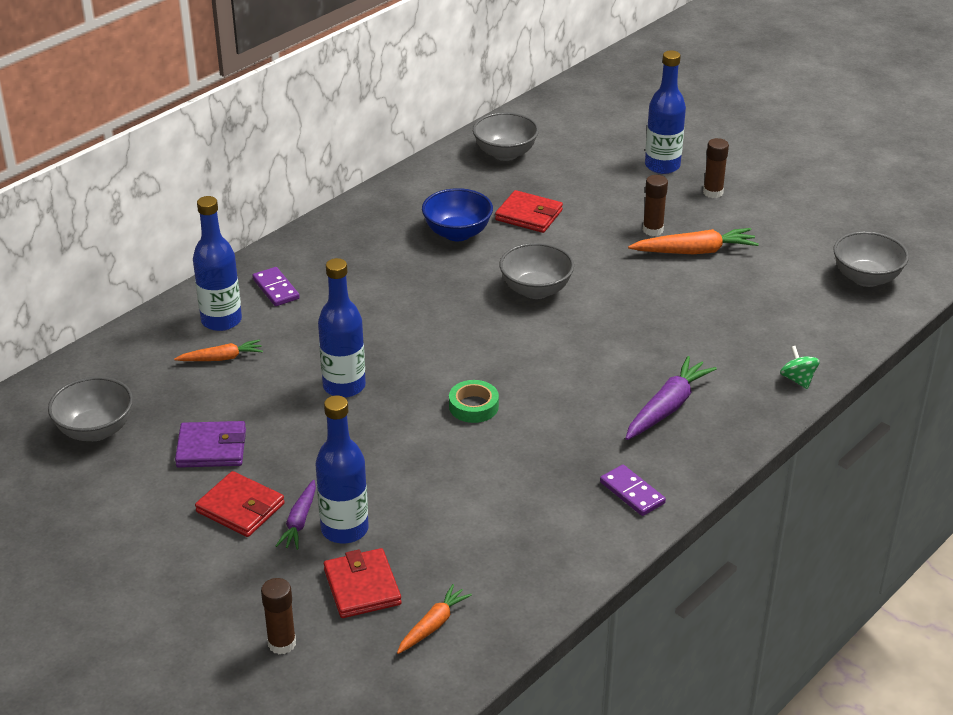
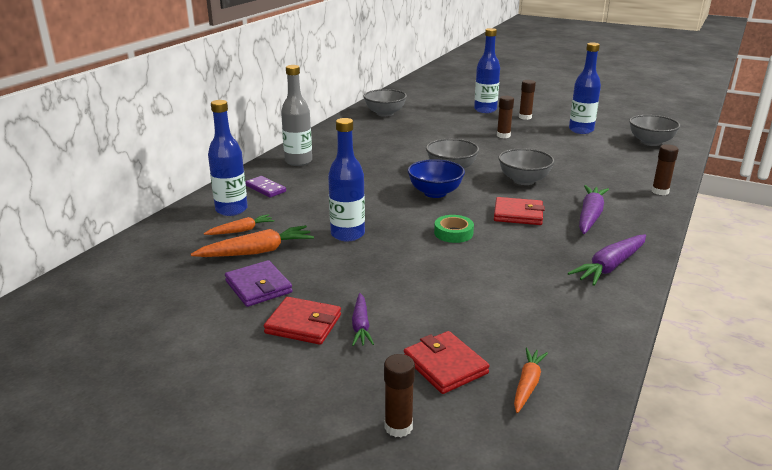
camera: 15 degrees left, 10 degrees down
(95, 430) = (149, 289): grey bowl -> grey bowl (524, 180)
(211, 448) = (258, 287): purple wallet -> purple wallet turned 75 degrees clockwise
(338, 242) = (298, 161): none -> grey bottle
(344, 529) = (403, 325): blue bottle -> blue bottle (581, 130)
(457, 233) = (378, 149): blue bowl -> blue bowl (435, 193)
(529, 215) = (420, 137): red wallet -> red wallet (518, 214)
(632, 493) = (610, 266): purple domino -> purple carrot
(695, 251) = (537, 142): orange carrot -> orange carrot (257, 251)
(797, 379) = (660, 191): green spinning top -> brown glue stick

